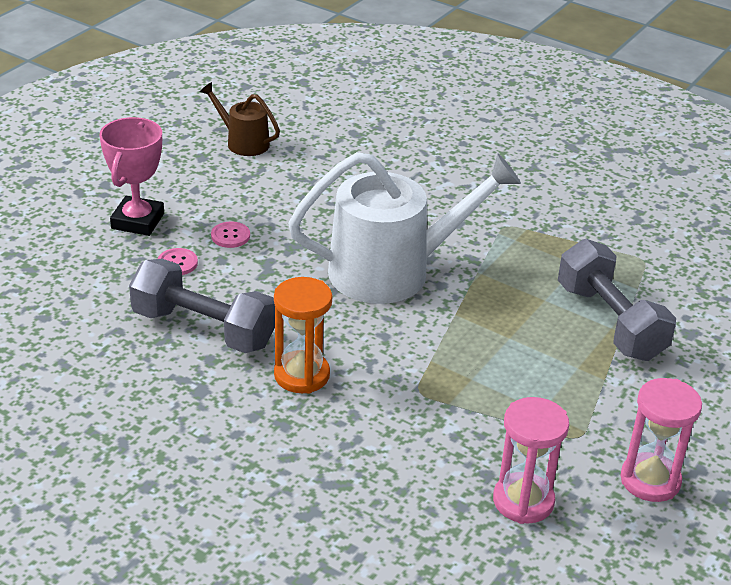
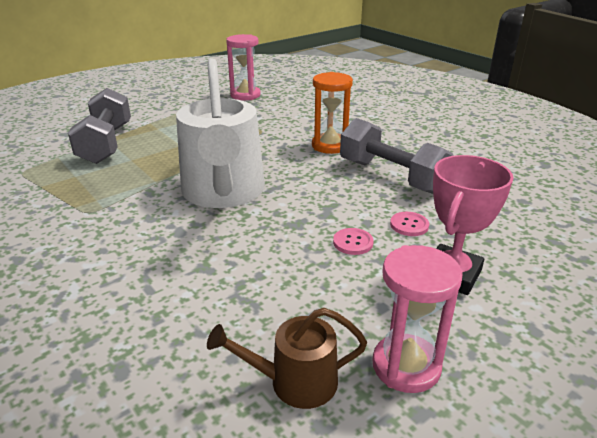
camera: 160 degrees left, 5 degrees down
(243, 142) = (295, 382): brown watering can -> brown watering can turned 120 degrees clockwise
(391, 271) = (223, 192): white watering can -> white watering can turned 105 degrees counterclockwise
(650, 480) = (179, 93): pink hourglass -> pink hourglass (406, 366)

